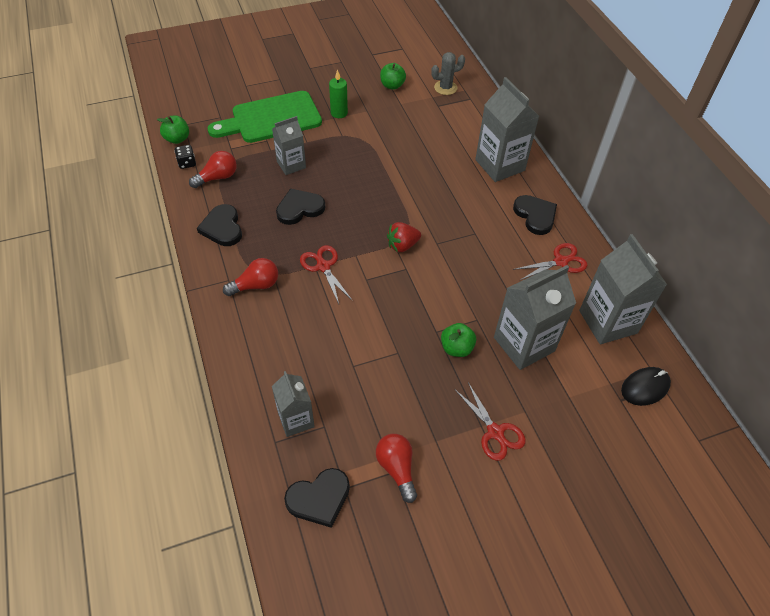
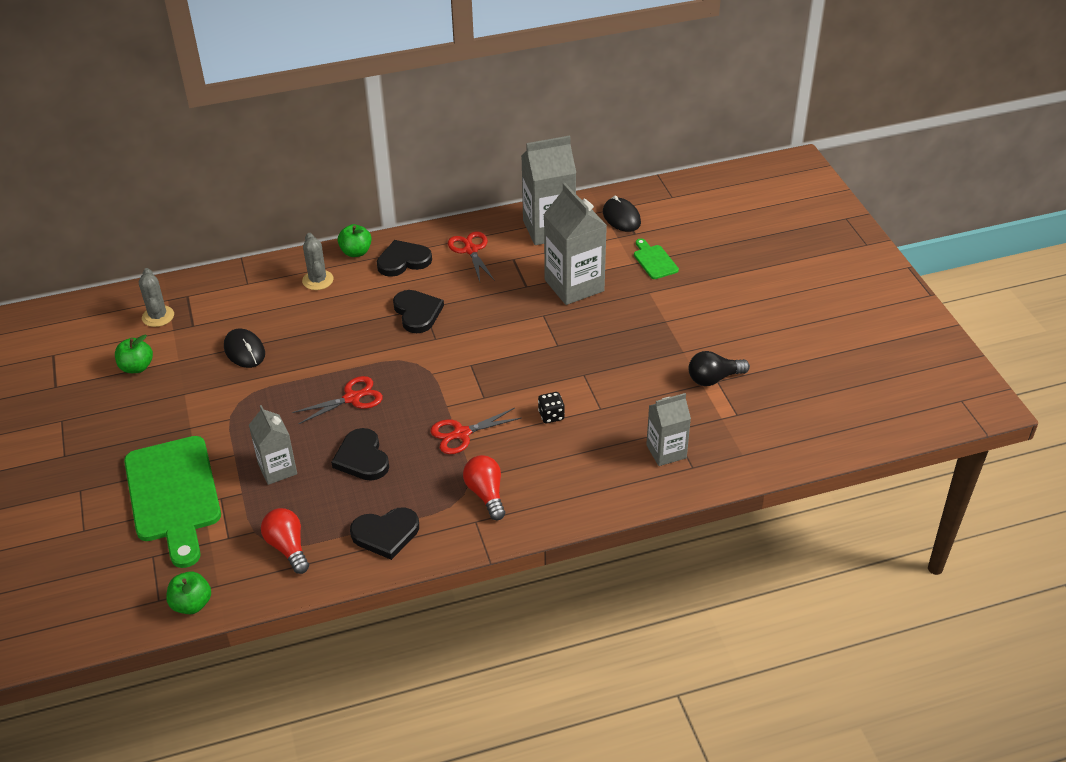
camera: 85 degrees left, 10 degrees down
(187, 163) = (250, 586): black dice -> black dice (551, 415)
(319, 498) = (749, 432): black heart -> black heart (417, 313)
(339, 113) = (181, 422): green candle -> none
(397, 468) = (713, 378): red light bulb -> black light bulb
(402, 245) = (435, 366): red strawberry -> none
(412, 134) = (244, 351): none -> black mouse
(456, 348) = (578, 331): green apple -> green apple (356, 252)
(495, 432) = (672, 312): red scissors -> red scissors (352, 398)
(500, 165) = (318, 280): grey carton -> grey cactus
(578, 418) = (654, 261): none -> green cutting board

